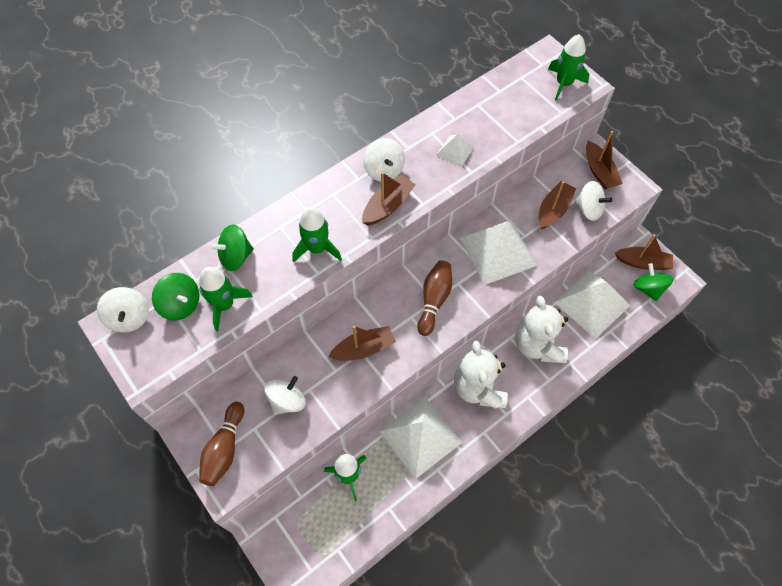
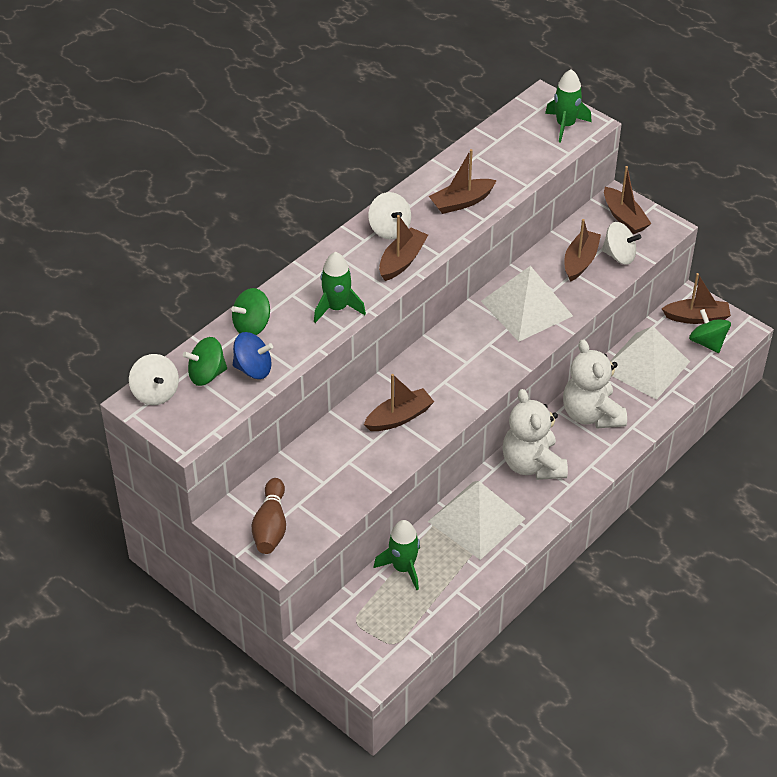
camera: 10 degrees left, 15 degrees down
(181, 304) = (206, 374): green spinning top -> green spinning top turned 135 degrees clockwise
(224, 305) = (253, 369): green rocket -> blue spinning top
(287, 401) = (327, 475): white spinning top -> none
(434, 300) = (466, 363): brown bowling pin -> none
(455, 151) = (462, 202): white pyramid -> brown boat

